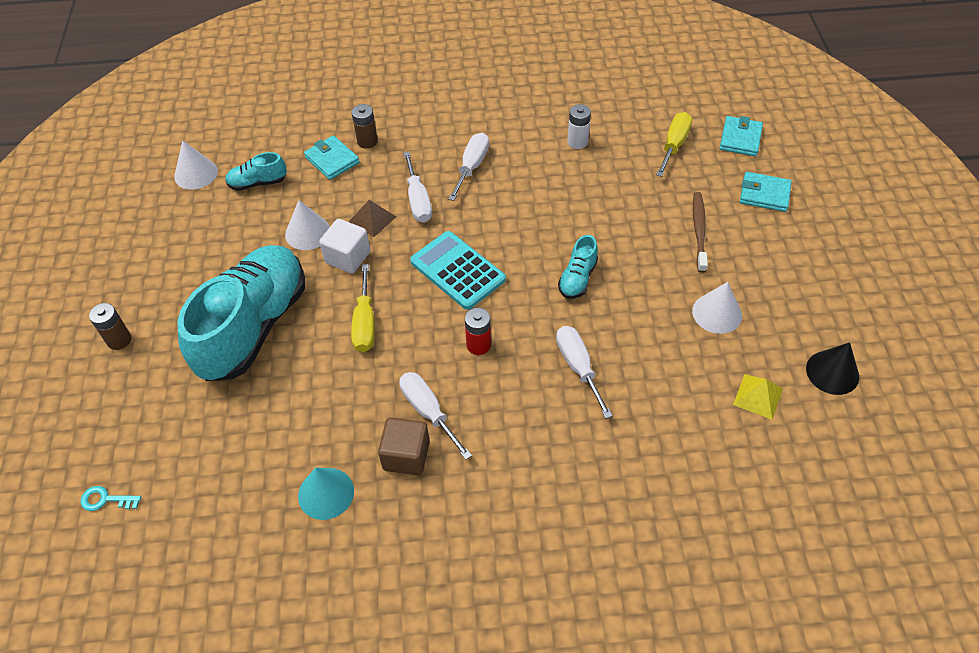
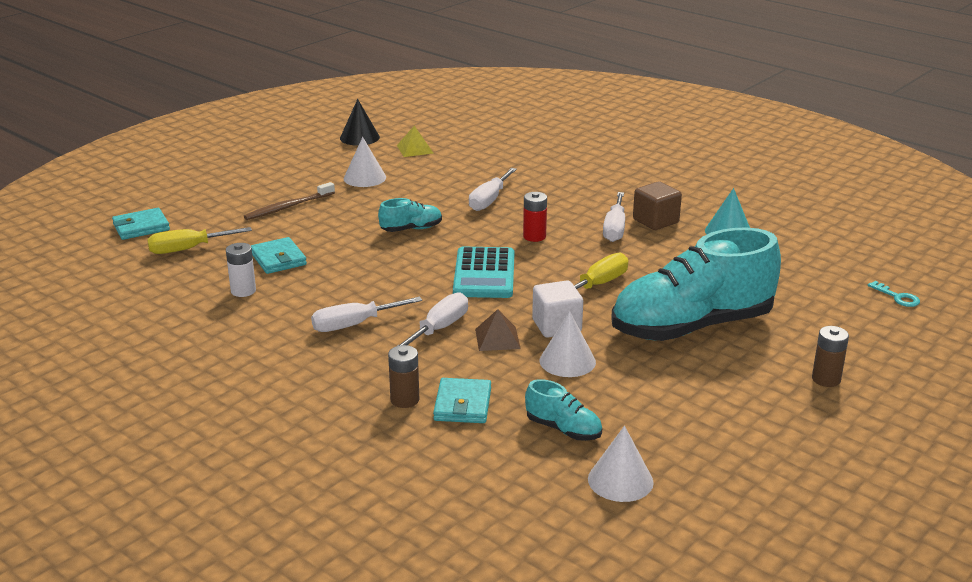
camera: 135 degrees left, 25 degrees down
(764, 194) = (207, 199): turquoise wallet -> turquoise wallet (278, 259)

